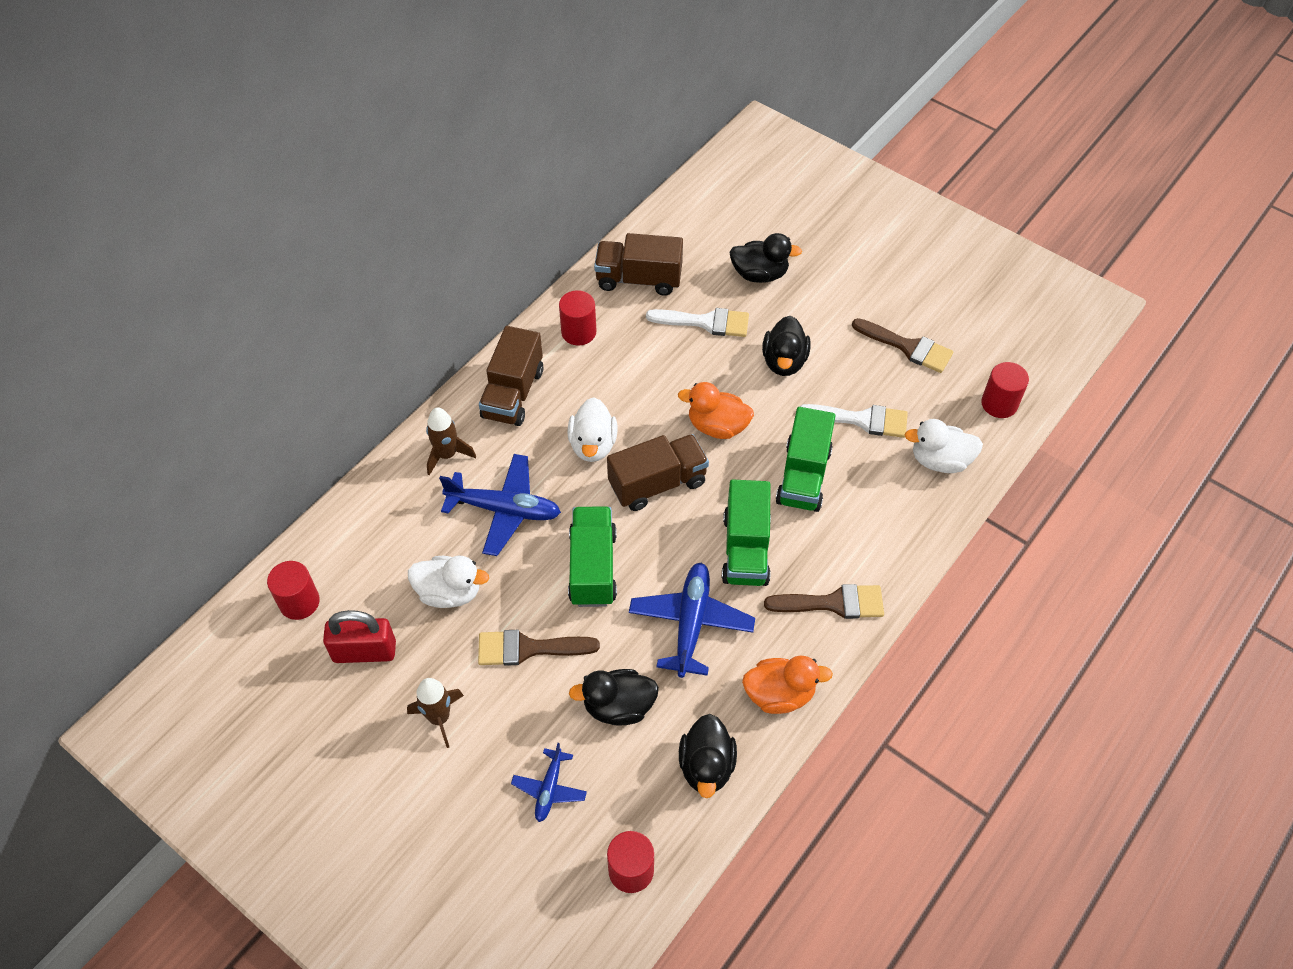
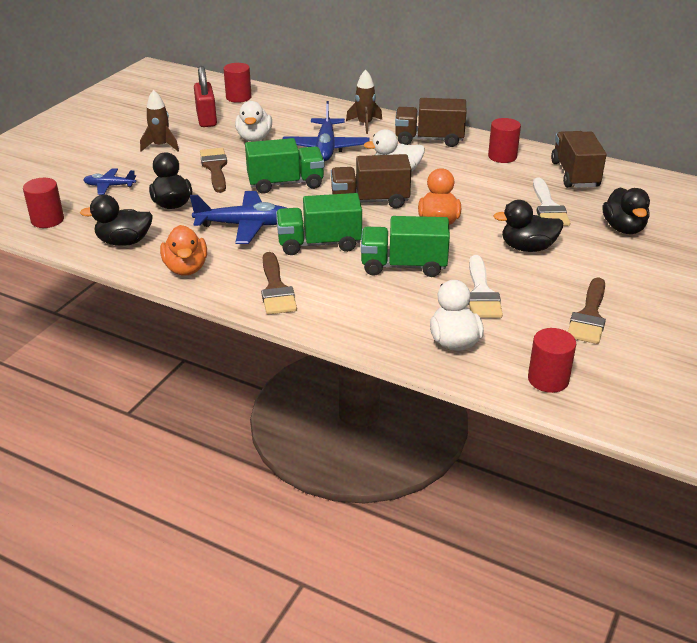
camera: 80 degrees right, 20 degrees down
(657, 483) = (370, 201): brown truck -> brown truck turned 120 degrees clockwise

